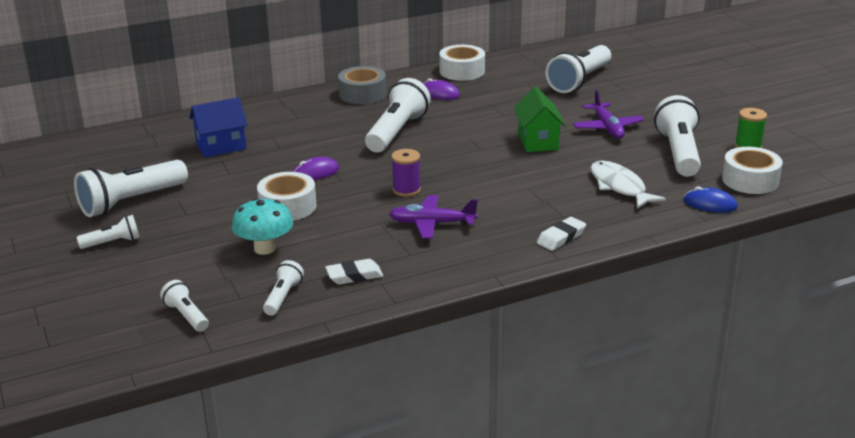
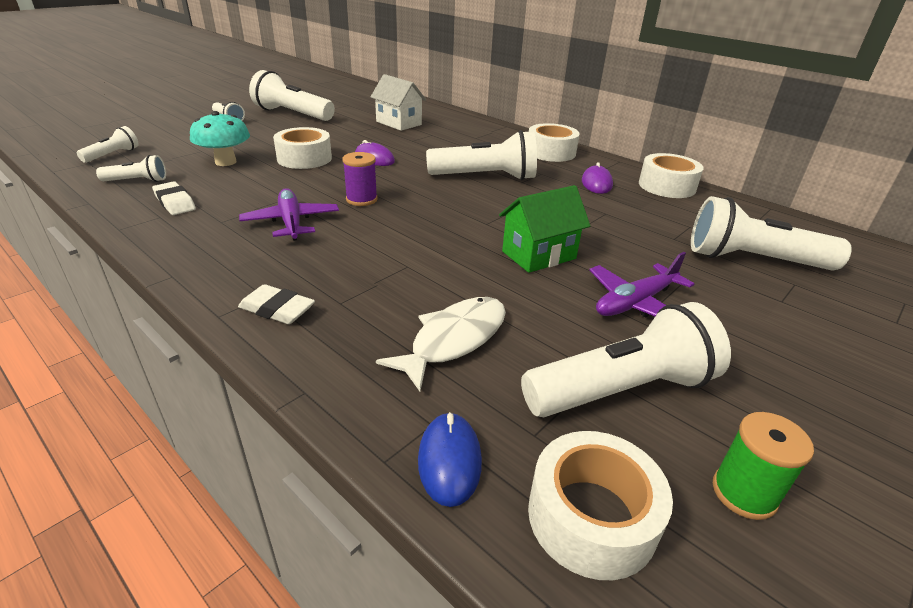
camera: 65 degrees right, 5 degrees up
(221, 146) = (398, 123): blue house -> white house
(362, 94) = (551, 152): grey tape -> white tape

